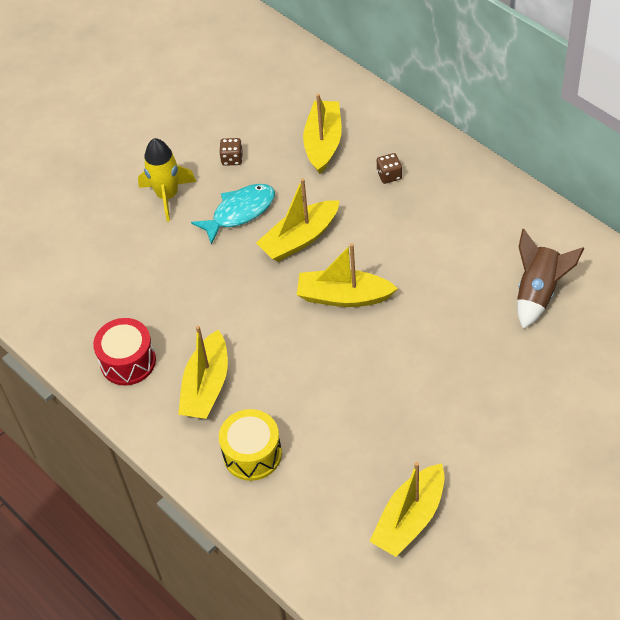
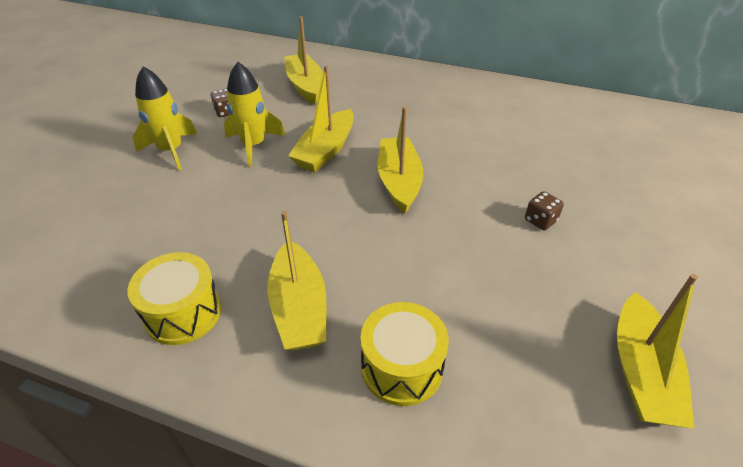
camera: 30 degrees left, 10 degrees down
(128, 361) = (183, 313): red drum -> yellow drum
(240, 212) = (254, 145): turquoise fish -> yellow rocket
(344, 296) = (399, 182): yellow boat -> yellow boat turned 105 degrees clockwise
(389, 175) = (377, 93): brown dice -> brown dice (540, 220)
(538, 292) = (565, 135): brown rocket -> none

